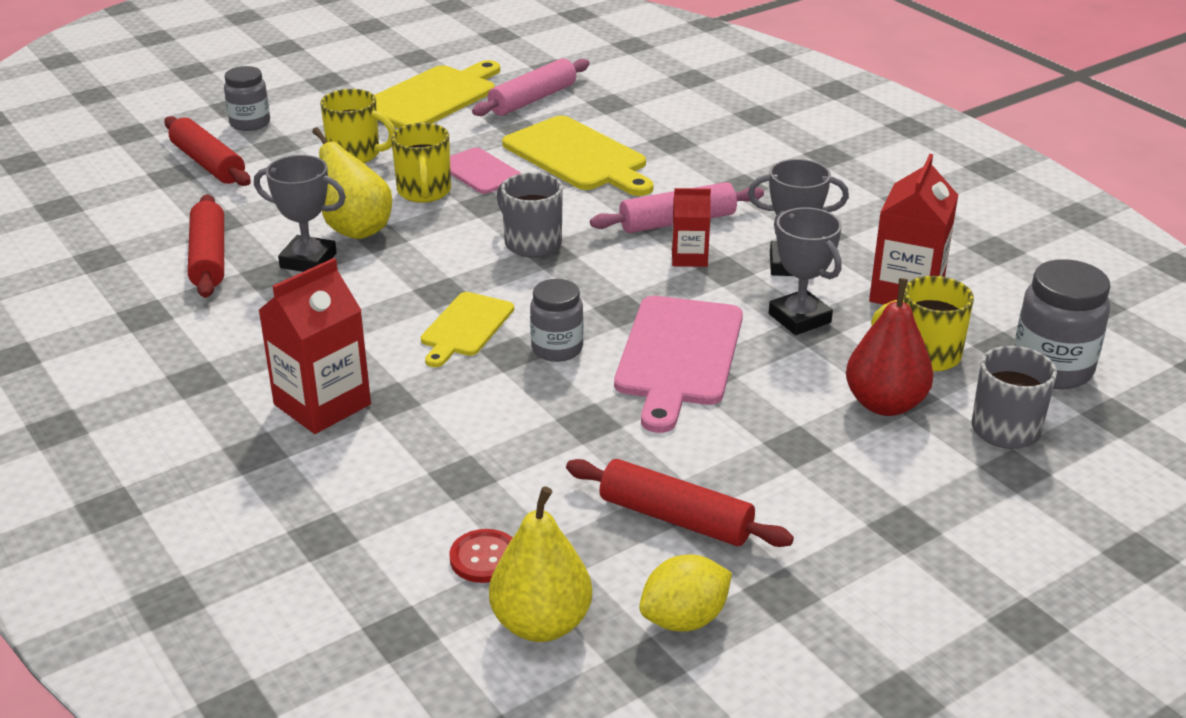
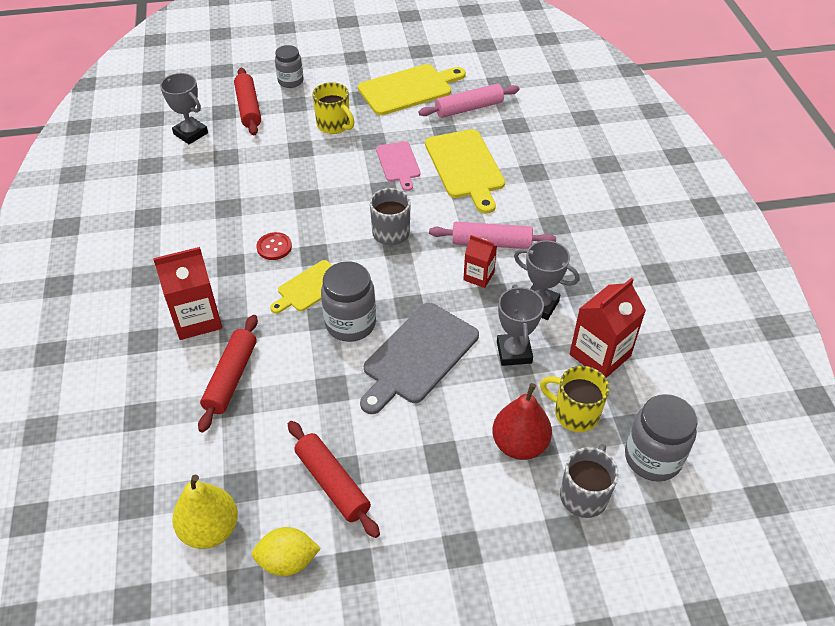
camera: 25 degrees right, 15 degrees up
(209, 258) = (205, 184): red rolling pin -> red rolling pin (231, 378)
(308, 260) = (256, 204): grey trophy -> grey trophy (191, 133)
(356, 229) = (297, 187): yellow pear -> none
(424, 192) = (354, 169): yellow mug -> none
(484, 558) = (211, 468): red button -> red button (274, 247)
(557, 349) = (350, 324): grey jar -> grey jar, size x1.53
(678, 356) = (418, 356): pink cutting board -> grey cutting board

